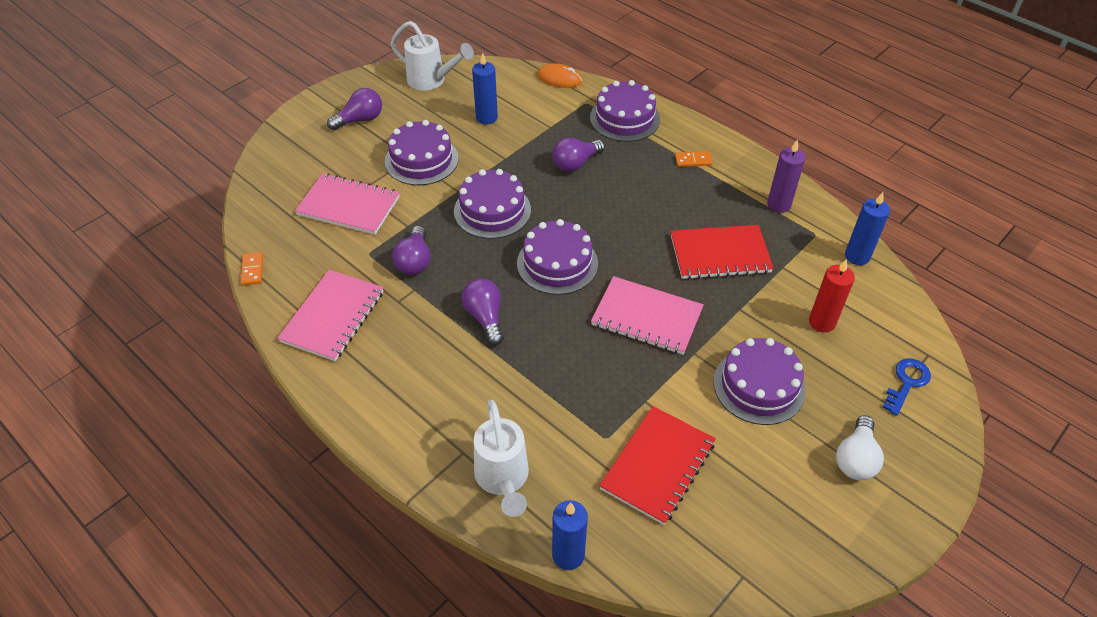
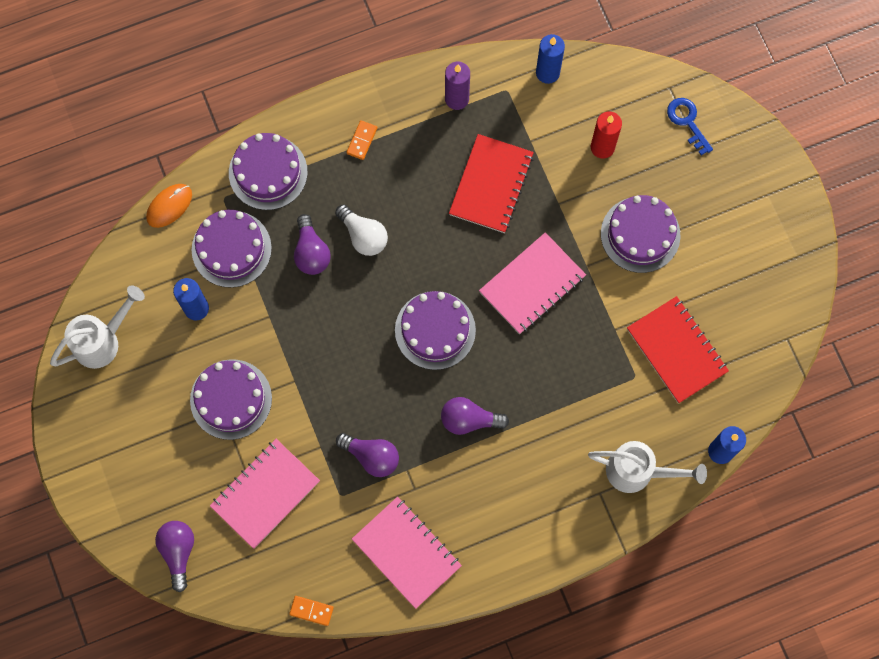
camera: 65 degrees left, 25 degrees up
(360, 120) = (132, 440): purple light bulb -> purple light bulb (178, 552)
(492, 210) = (338, 359): purple cake -> purple cake (231, 249)
(855, 458) = (733, 204): white light bulb -> white light bulb (363, 236)

